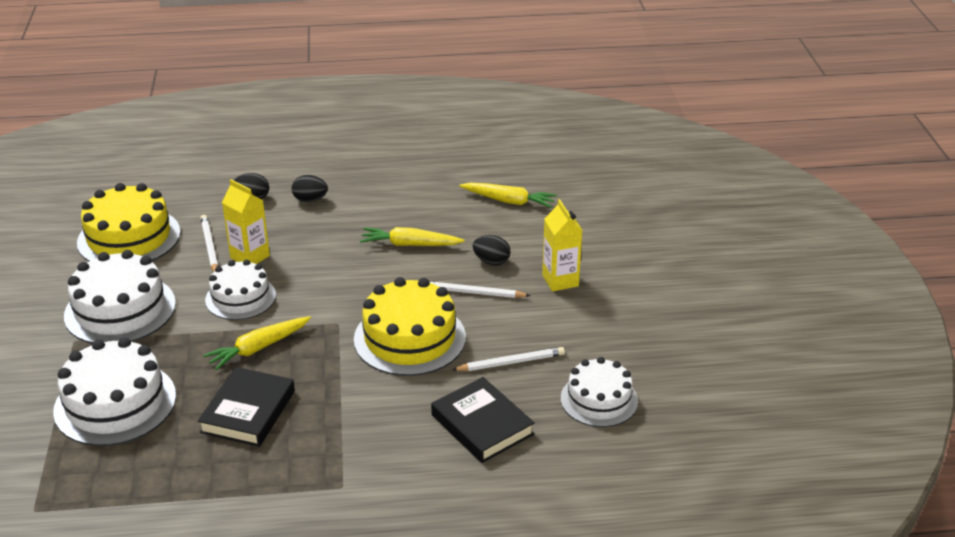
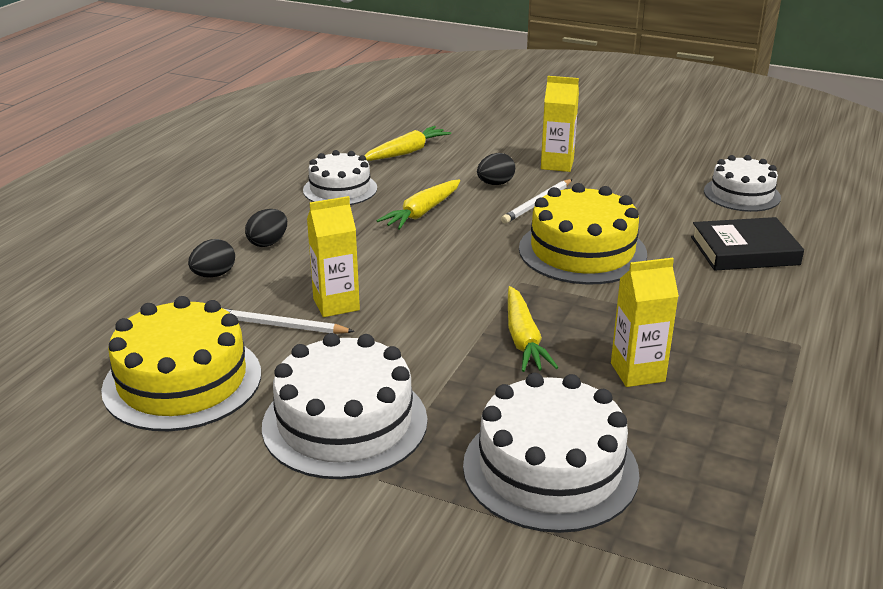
camera: 60 degrees left, 5 degrees down
(240, 297) = (412, 328): white cake -> white cake (340, 189)
(248, 411) = (637, 372): black book -> yellow carton
(510, 362) = (661, 215): white pencil -> none

